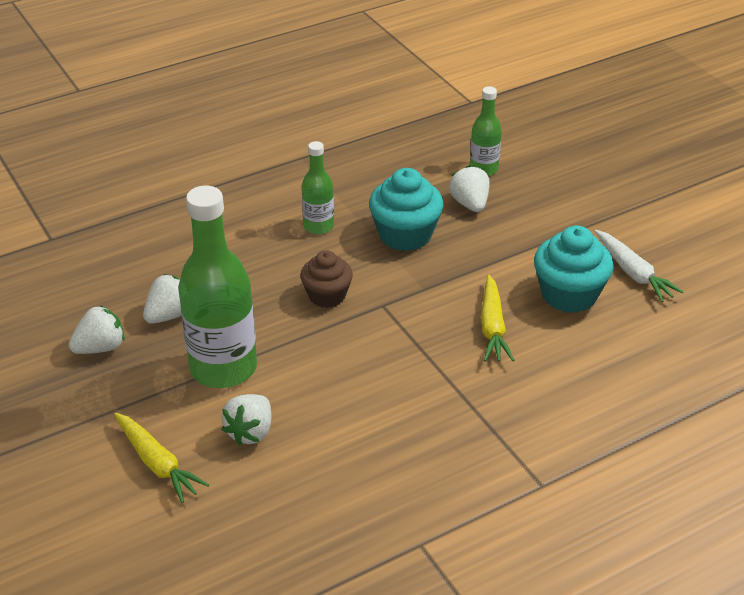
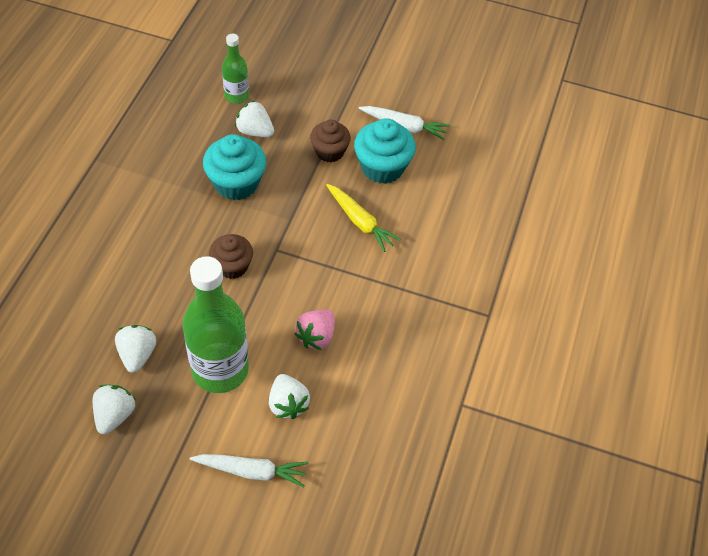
camera: 45 degrees left, 15 degrees up
(157, 463) = (251, 471): yellow carrot -> white carrot
(318, 226) = (169, 213): green bottle -> none
(340, 395) = (316, 336): none -> pink strawberry
(527, 255) = (329, 151): none -> brown cupcake

